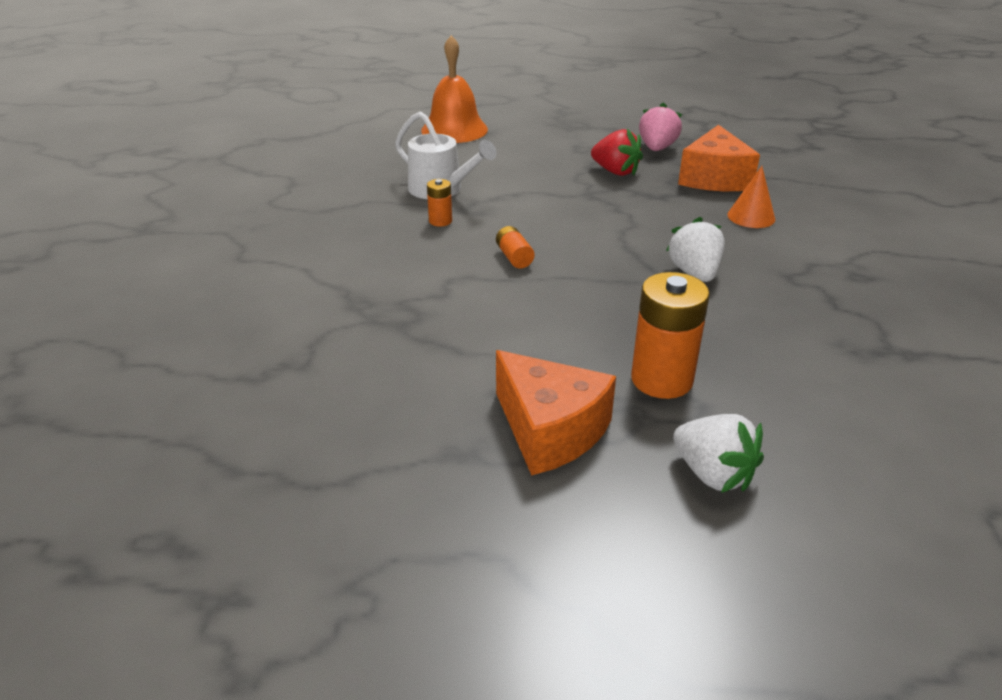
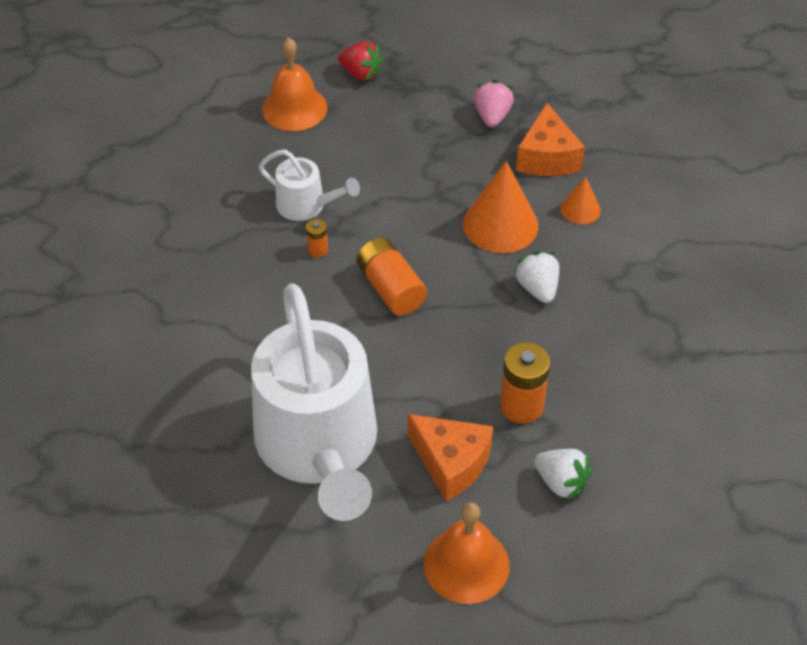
camera: 10 degrees left, 15 degrees up
(372, 390) = (319, 446): none -> white watering can
(514, 257) = (391, 288): orange battery -> orange battery, size x1.98
(546, 565) = (466, 564): none -> orange bell
(615, 171) = (458, 158): red strawberry -> red strawberry (361, 74)
(655, 220) = (500, 224): none -> orange cone

